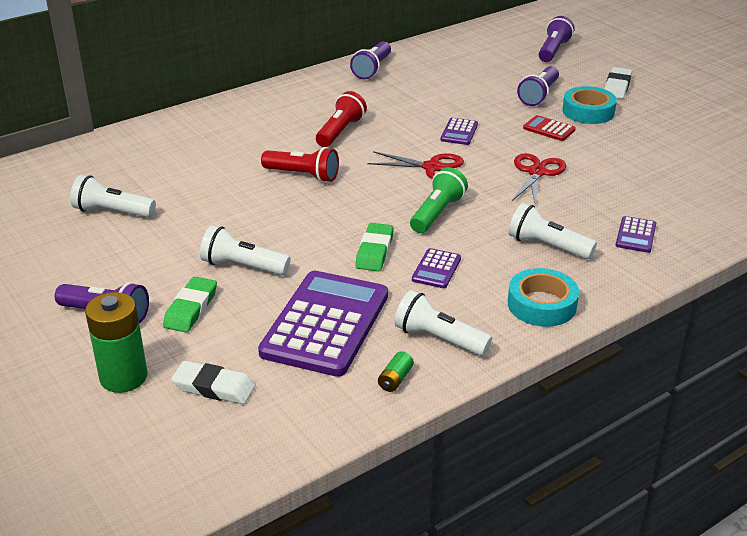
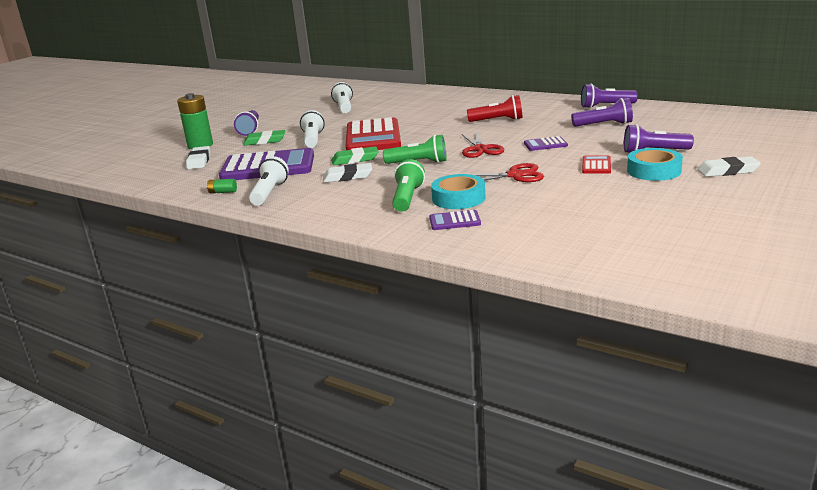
camera: 70 degrees right, 10 degrees down
(295, 220) = (373, 137): none -> red calculator
(303, 175) = (428, 126): red flashlight -> none
(436, 269) = (347, 177): purple calculator -> white eraser
(542, 305) = (328, 210): turquoise tape -> turquoise tape (458, 198)
(547, 246) = (407, 198): white flashlight -> green flashlight
(553, 51) = (757, 139): purple flashlight -> purple flashlight (604, 125)

